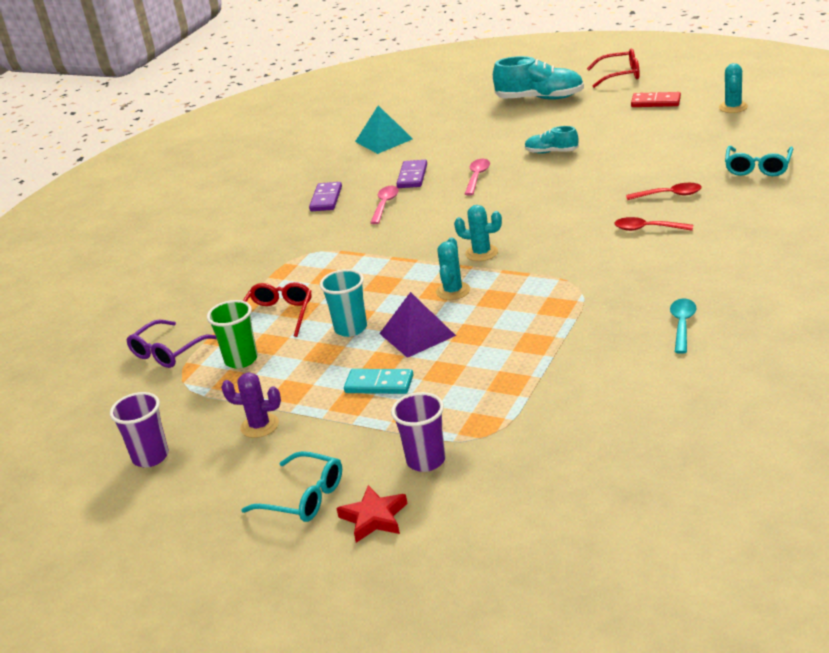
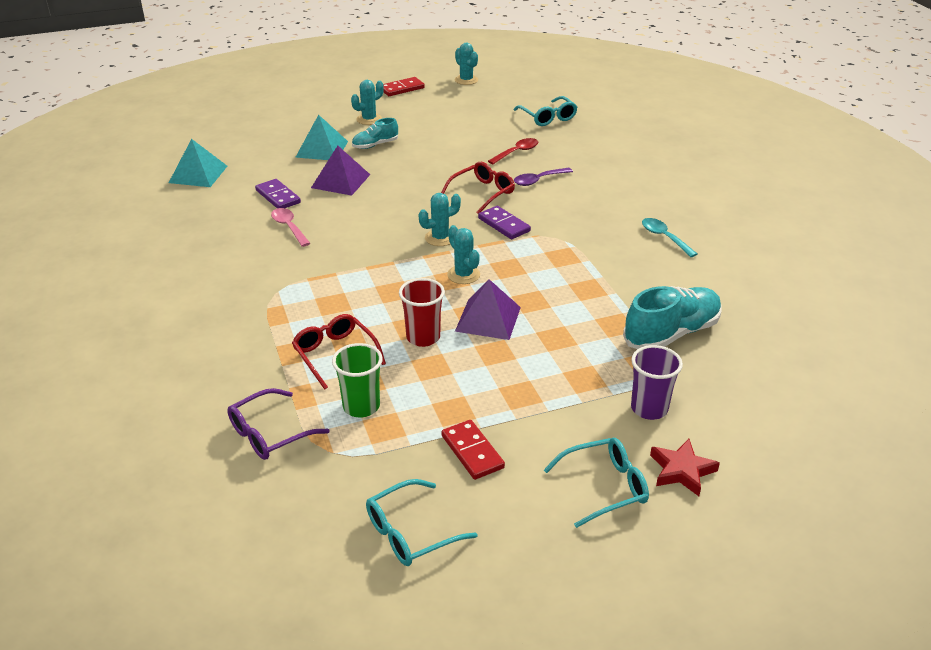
camera: 50 degrees left, 5 degrees up
(150, 457) = (411, 532): purple cup -> turquoise glasses
(168, 352) = (270, 433): purple glasses -> purple glasses turned 60 degrees clockwise
(259, 426) = (472, 452): purple cactus -> red domino
(326, 199) = (219, 240): purple domino -> purple domino (504, 225)
(351, 328) = (423, 337): turquoise cup -> red cup
(379, 384) = (520, 370): turquoise domino -> none
(477, 177) = (340, 181): pink spoon -> purple pyramid
(503, 144) = (322, 149): none -> turquoise pyramid
(540, 98) = (299, 106): turquoise shoe -> turquoise shoe (671, 333)
(581, 126) = (369, 119): none -> turquoise cactus
(619, 75) = (340, 75): red glasses -> red glasses (482, 193)
(647, 229) = (538, 180): red spoon -> purple spoon

